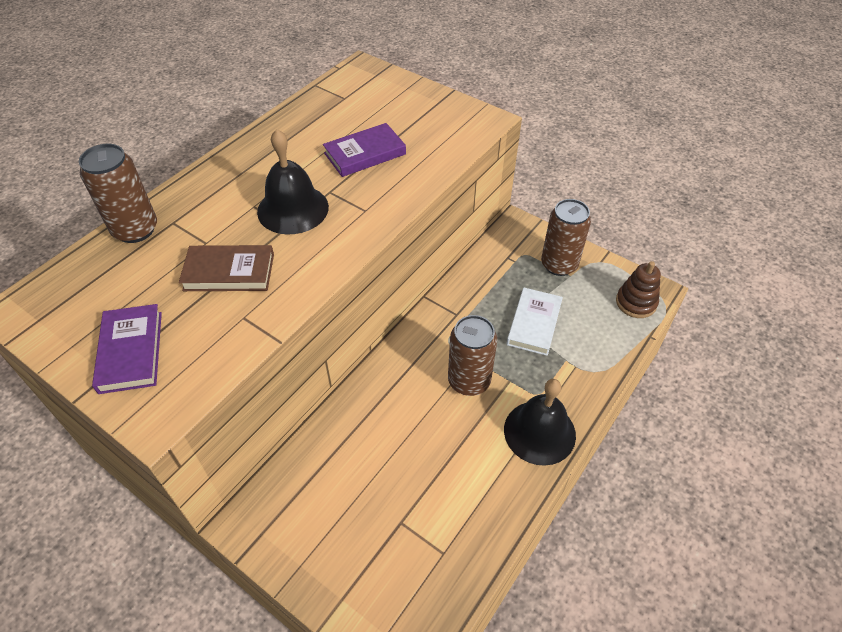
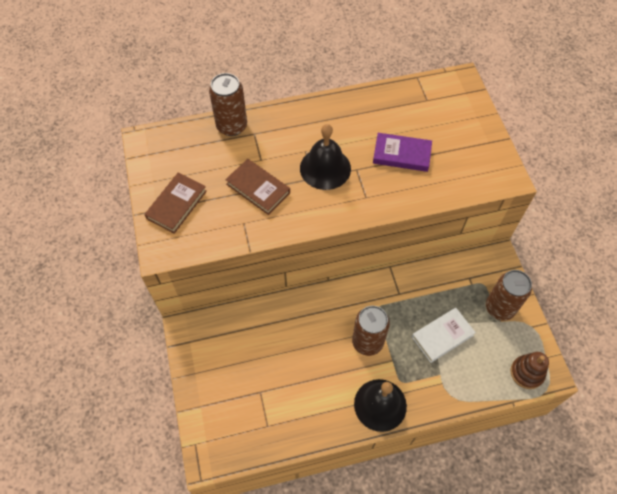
camera: 40 degrees right, 10 degrees up
(131, 351) = (177, 205): purple book -> brown book

